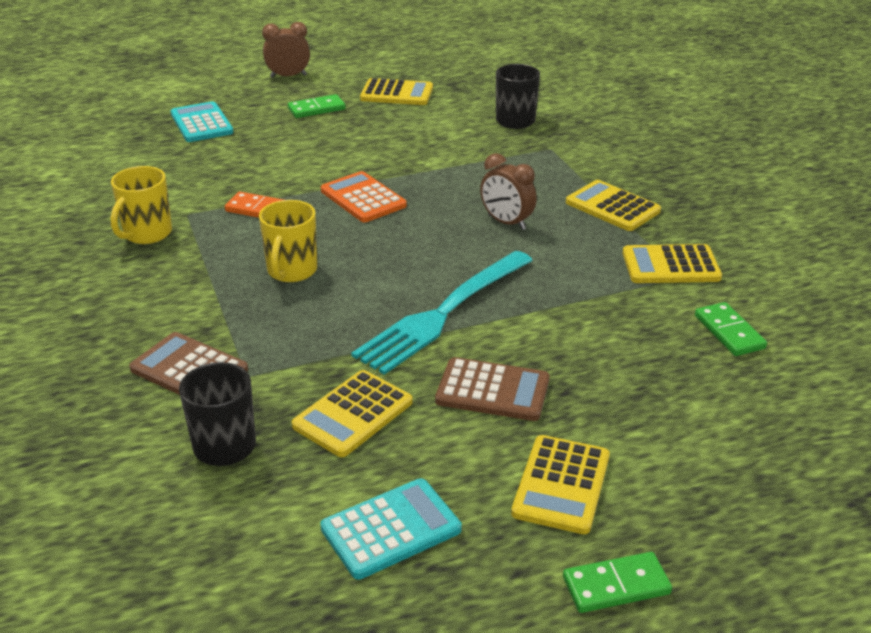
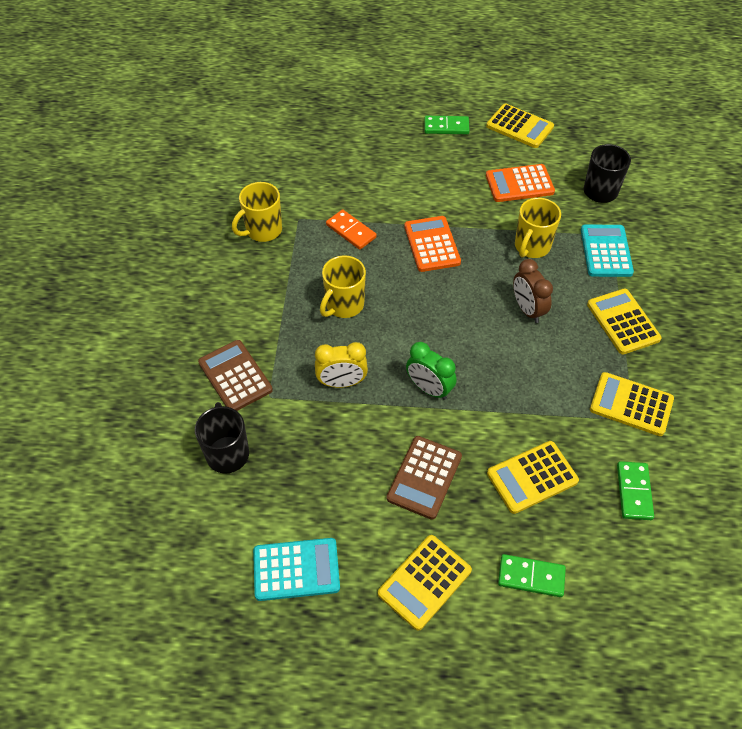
camera: 25 degrees right, 20 degrees up
(201, 123) = (352, 118): turquoise calculator -> turquoise calculator (605, 251)
(288, 76) = (443, 79): brown clock -> none
(333, 337) = (342, 383): none -> yellow clock
(353, 414) = (320, 460): yellow calculator -> yellow calculator (532, 477)
(427, 133) = (519, 184): none -> orange calculator
(443, 313) = (429, 389): turquoise fork -> green clock
(475, 175) = (531, 247): none -> yellow mug
(492, 390) = (424, 477): brown calculator -> brown calculator turned 75 degrees clockwise
(616, 586) = (412, 681): green domino -> green domino (531, 577)

